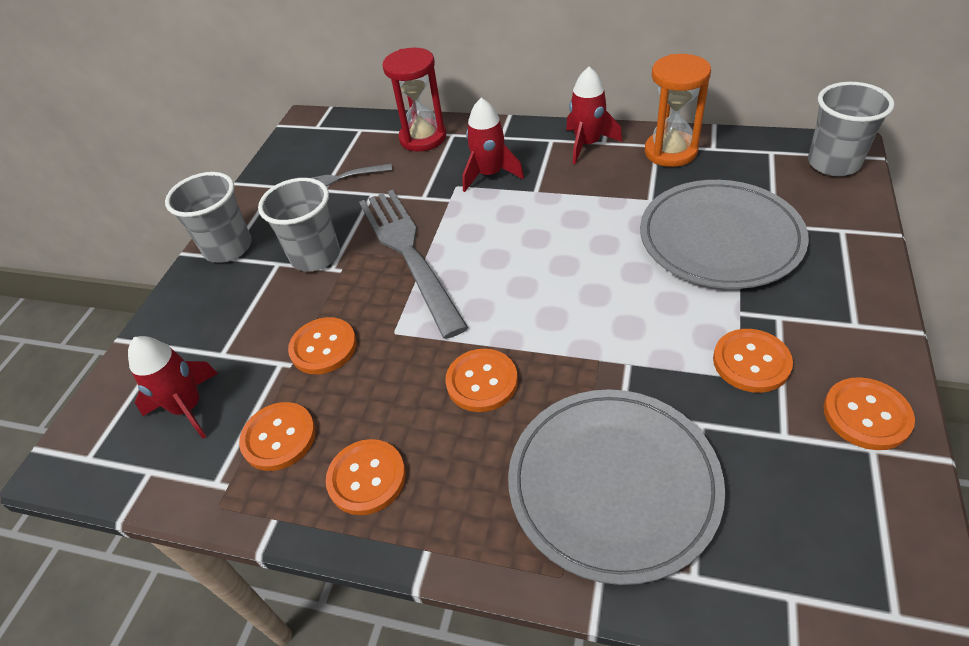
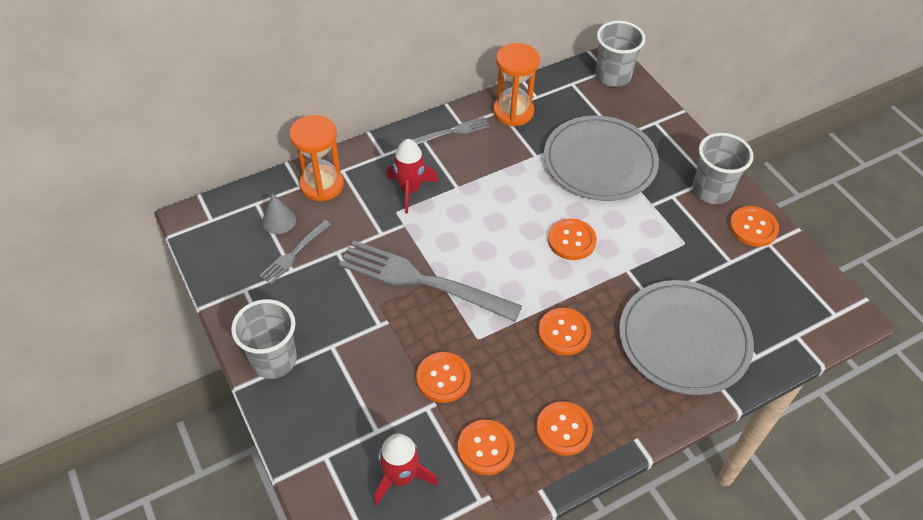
camera: 50 degrees left, 5 degrees up
(315, 256) = (355, 323): grey cup -> grey cup (711, 190)
(359, 149) = (279, 220): none -> grey cone
(423, 138) = (322, 185): red hourglass -> orange hourglass
(587, 144) = (453, 132): red rocket -> grey fork
(751, 362) = (683, 231): orange button -> orange button (571, 240)

